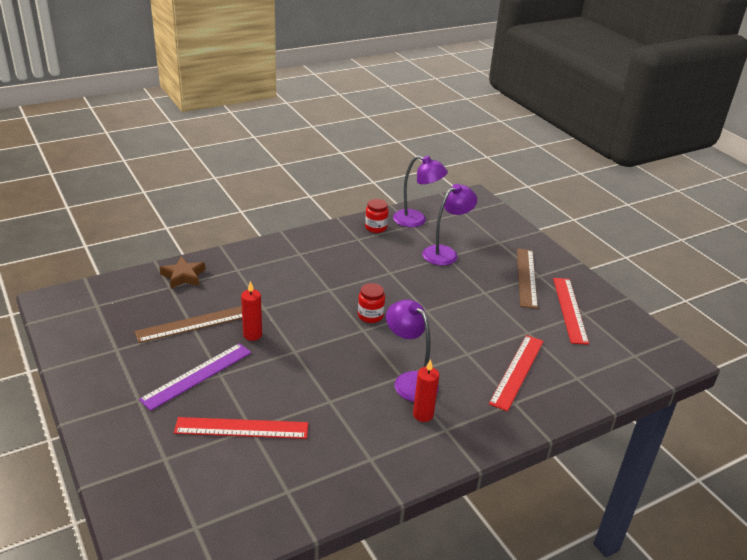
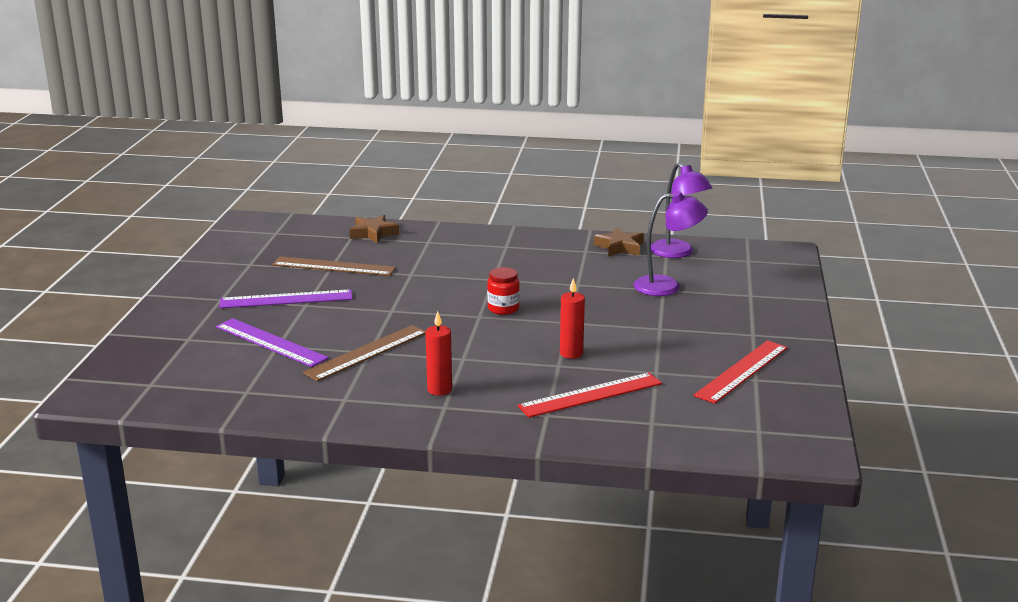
camera: 40 degrees right, 10 degrees down
(241, 428) = (270, 342): red ruler -> purple ruler
(252, 335) = (372, 288): red candle -> red candle (571, 353)
(376, 227) = (620, 247): red jar -> brown star
(409, 381) = (465, 364): purple lamp -> none
(526, 277) = (733, 331): brown ruler -> brown ruler (367, 352)

